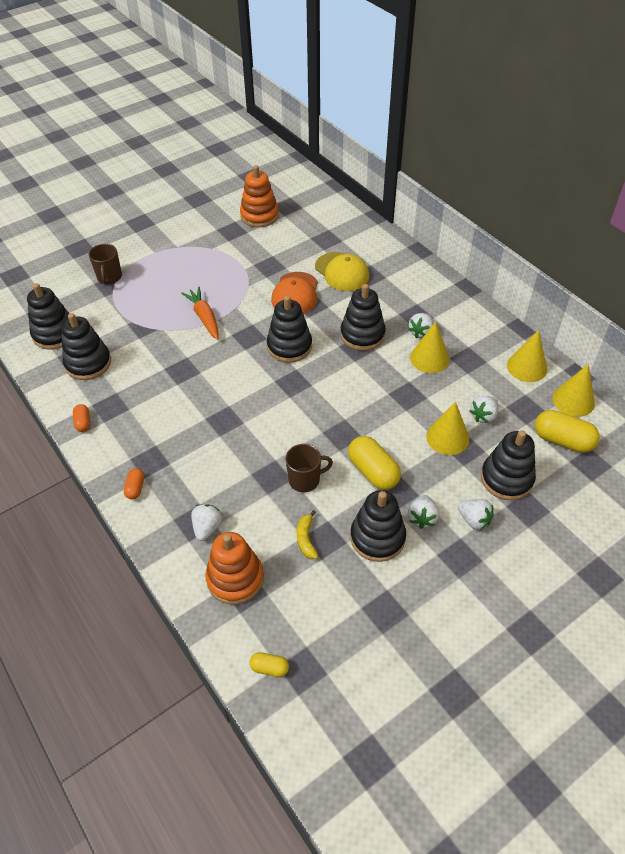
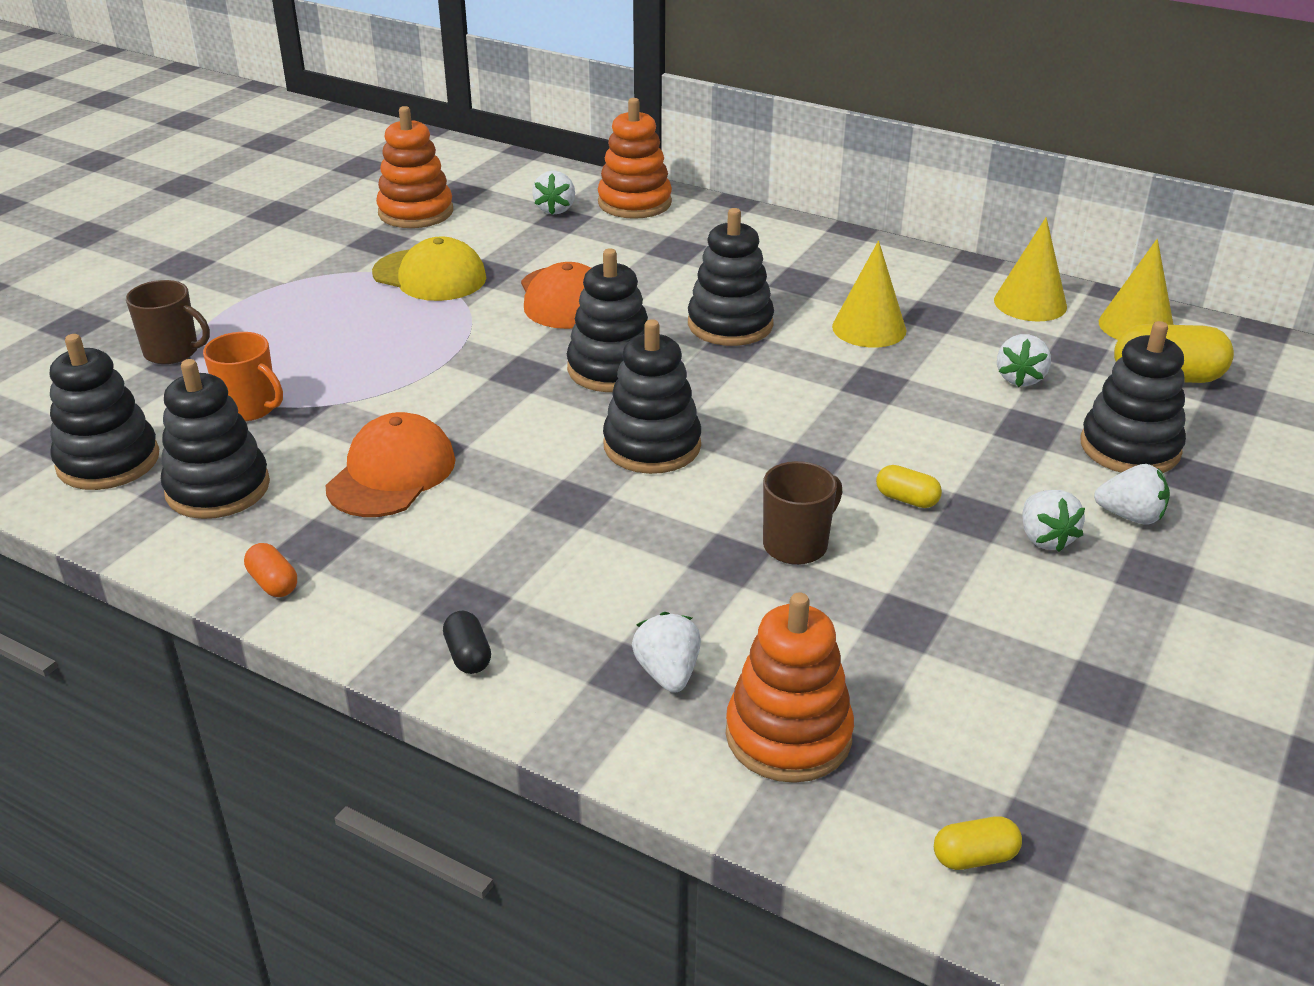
camera: 25 degrees left, 15 degrees down
(109, 277) = (172, 352): brown mug -> brown mug turned 45 degrees counterclockwise
(123, 321) = (250, 408): none -> orange mug
(135, 488) = (468, 655): orange capsule -> black capsule
(160, 378) = (392, 473): none -> orange cap
(204, 317) = (416, 366): orange carrot -> none
(306, 539) = (872, 631): yellow banana -> none
(342, 272) = (625, 253): yellow cap -> yellow cap (430, 276)
(368, 237) = (634, 203): none -> orange stacking toy
(373, 471) = (907, 499): yellow capsule -> yellow capsule, size x0.52
(377, 537) = (995, 589): black stacking toy -> black stacking toy (652, 446)
(421, 332) = (826, 299): white strawberry -> white strawberry (555, 209)
(447, 437) = (989, 420): yellow cone -> none

